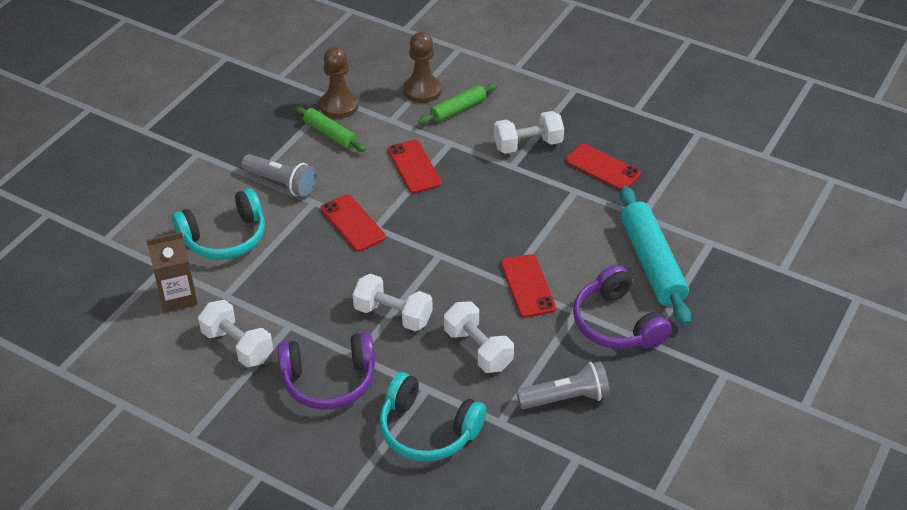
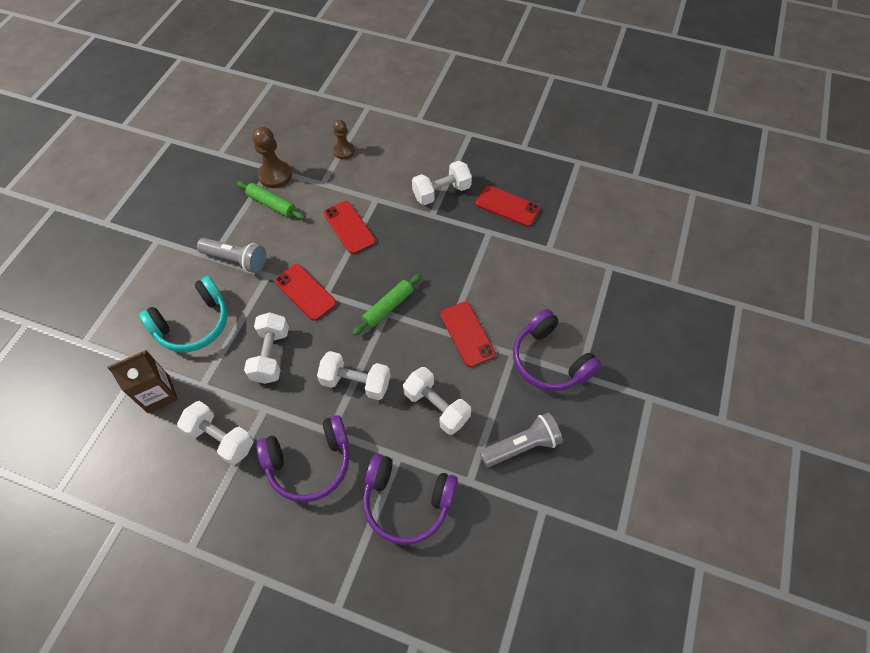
camera: 10 degrees left, 15 degrees up
(304, 277) = (271, 355): none -> white dumbbell
(422, 90) = (344, 151): brown pawn -> brown pawn, size x0.66
(428, 430) = (407, 501): turquoise headphones -> purple headphones
(458, 109) = (377, 165): green rolling pin -> green rolling pin (388, 307)
(652, 263) = (567, 295): turquoise rolling pin -> none

